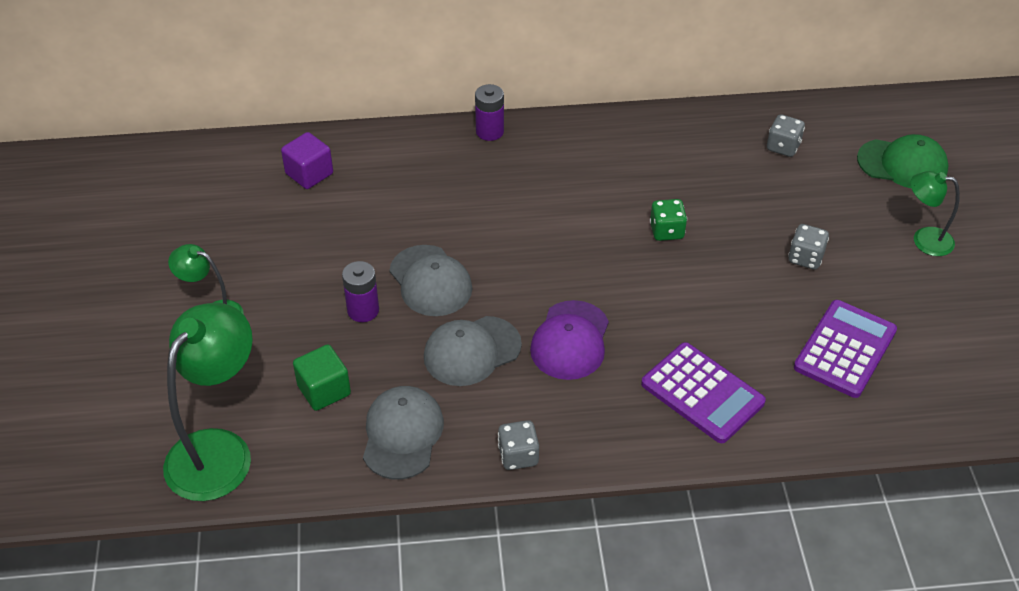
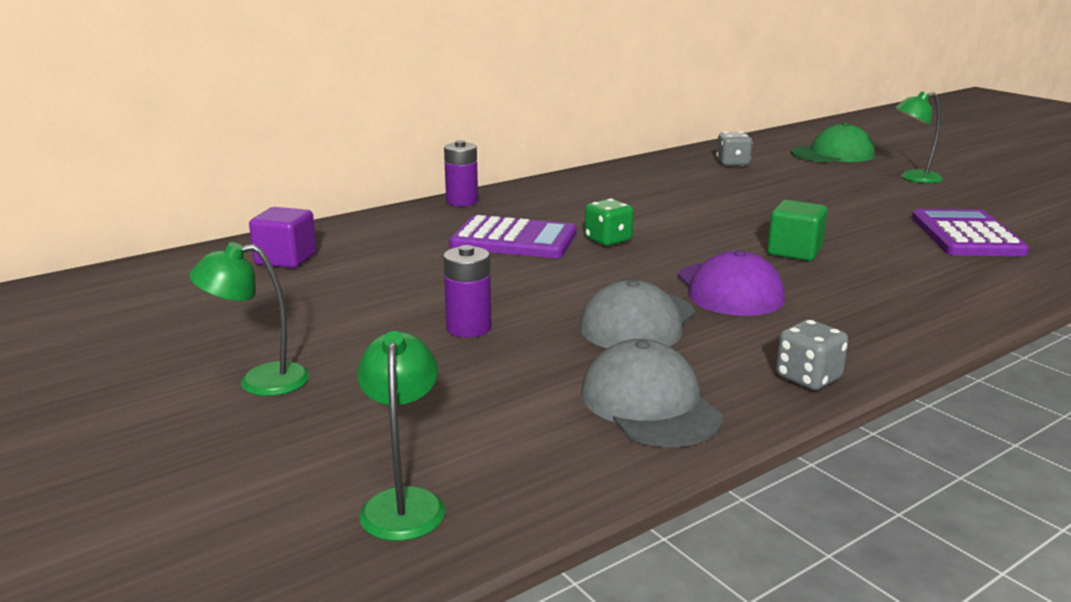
camera: 30 degrees left, 25 degrees down
(219, 450) = (404, 503): green lamp -> green lamp, size x0.54
(324, 390) = (497, 399): green cube -> green cube (794, 252)
(430, 281) = (522, 291): grey cap -> none
(666, 231) = (711, 215): green dice -> green dice (608, 240)
(702, 393) = (905, 287): purple calculator -> purple calculator (514, 240)
(805, 258) = (846, 203): grey dice -> none

